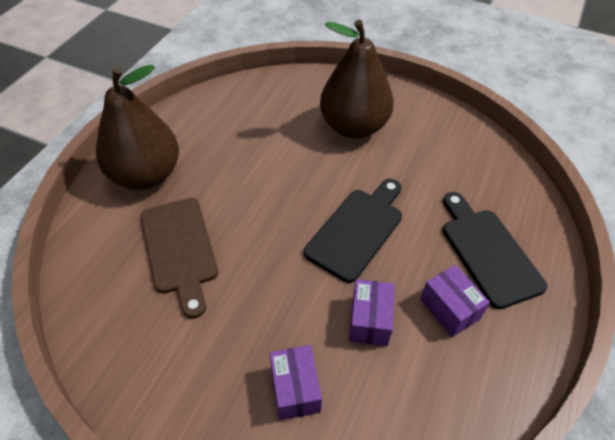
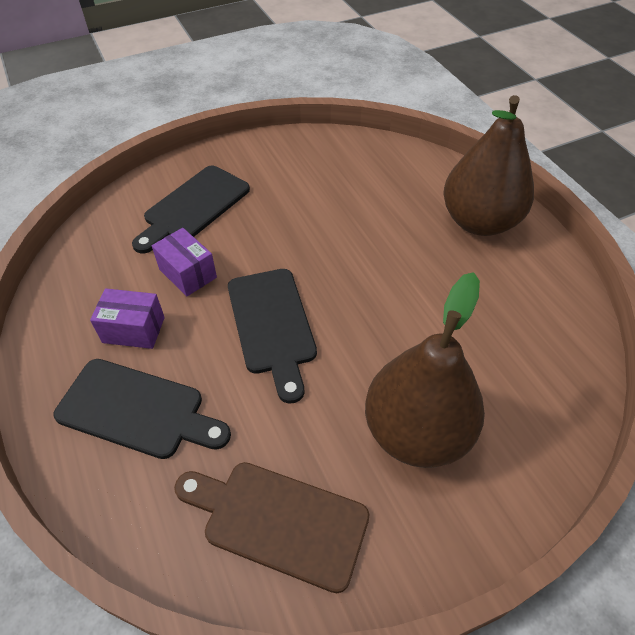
camera: 130 degrees right, 0 degrees up
(180, 249) = (370, 206): brown cutting board -> brown cutting board (278, 521)
(295, 389) = (194, 207): purple box -> black cutting board

